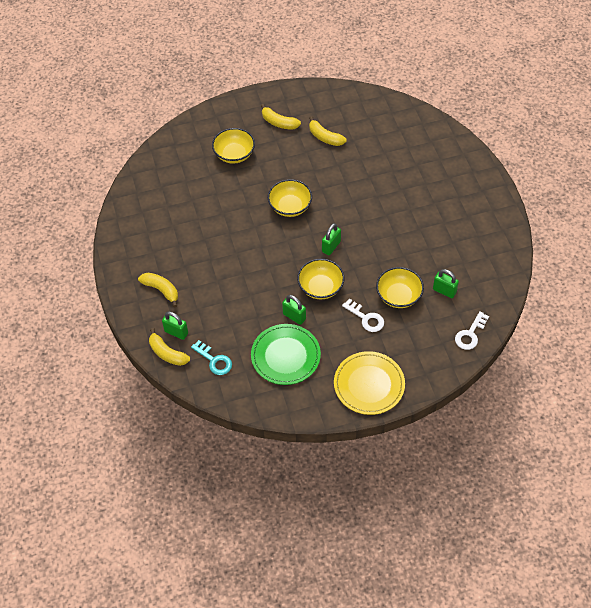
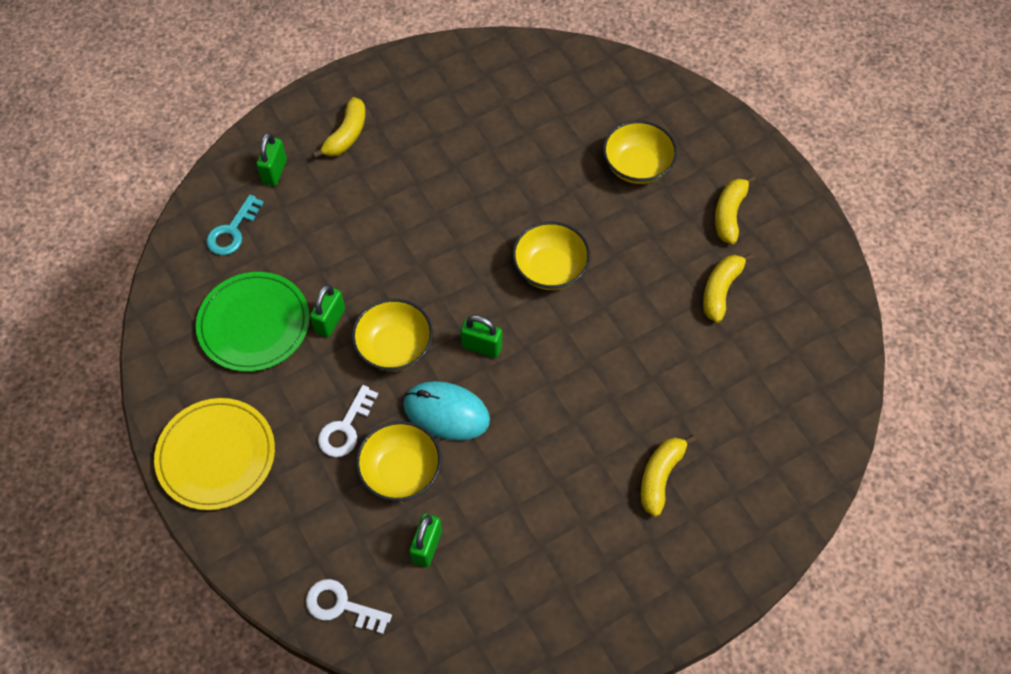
camera: 75 degrees right, 5 degrees up
(167, 353) = (236, 170): yellow banana -> yellow banana (660, 476)
(367, 269) = (446, 412): none -> turquoise mouse

